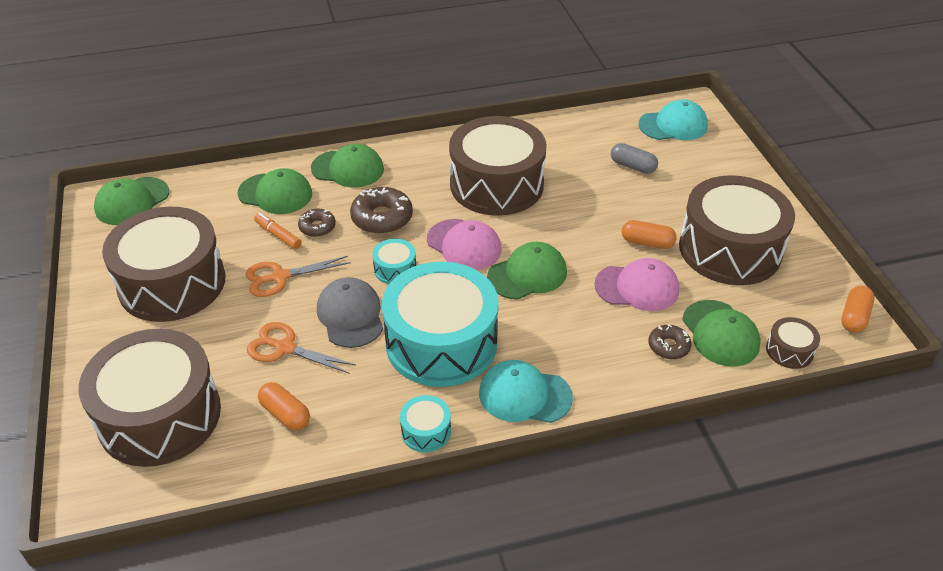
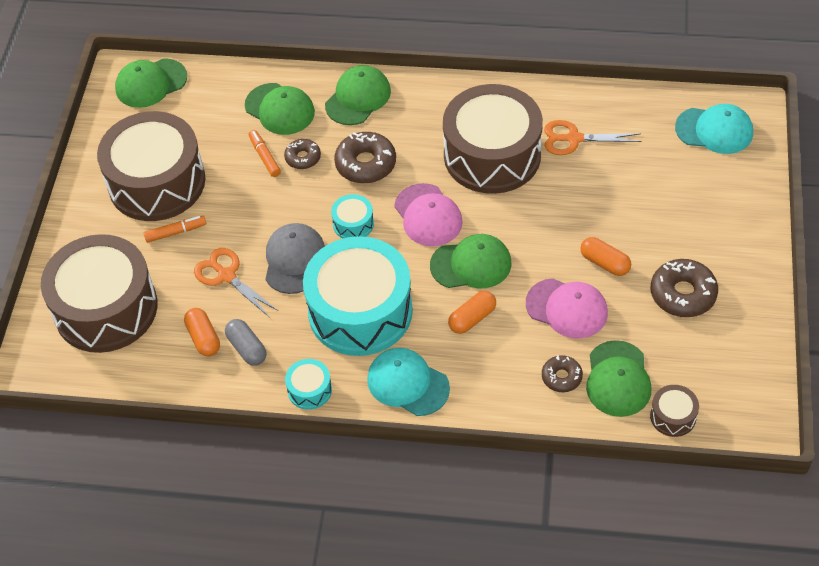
camera: 25 degrees right, 10 degrees up
(211, 322) = (175, 232): none -> orange marker
(280, 277) = (249, 202): orange scissors -> orange scissors (574, 139)
(348, 169) = (358, 98): green cap -> green cap turned 90 degrees counterclockwise
(632, 166) = (641, 170): grey capsule -> grey capsule (247, 348)
(730, 249) = (683, 294): brown drum -> brown donut
(854, 317) = (760, 402): orange capsule -> orange capsule (472, 318)

